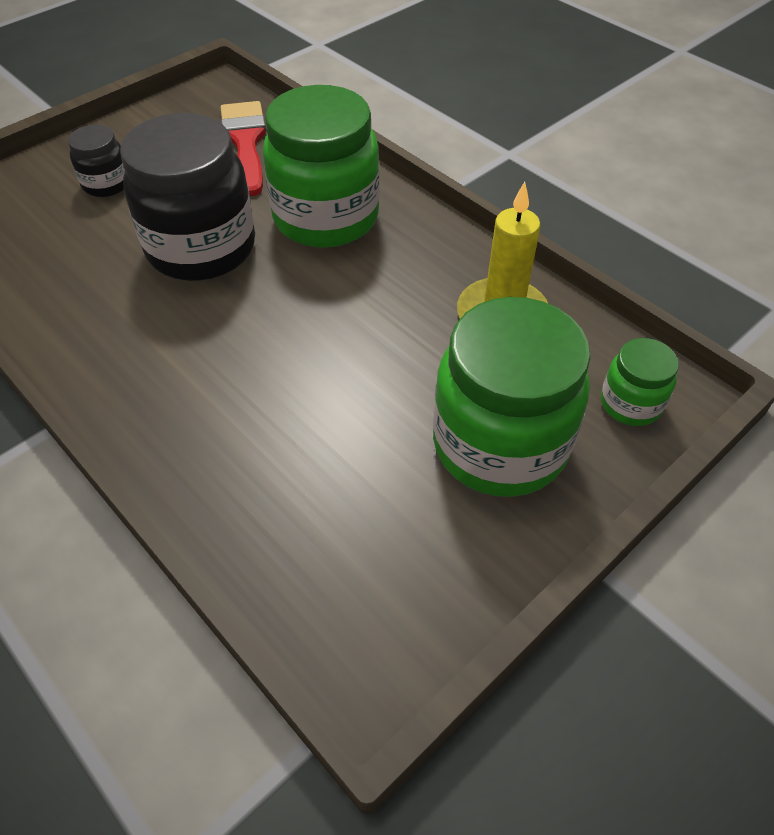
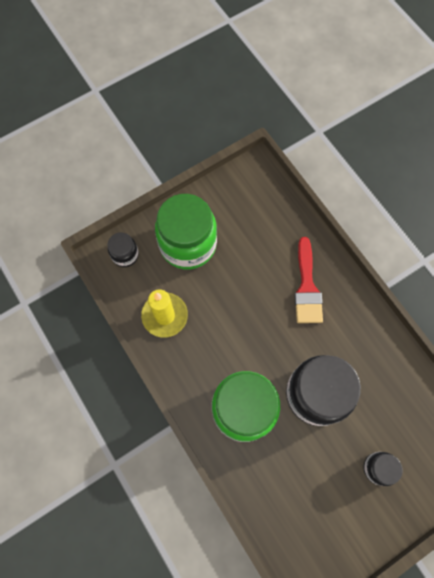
camera: 170 degrees left, 20 degrees up
(246, 142) = (288, 501): red brush -> red brush (307, 287)
(630, 404) = (125, 255): green jar -> black jar

